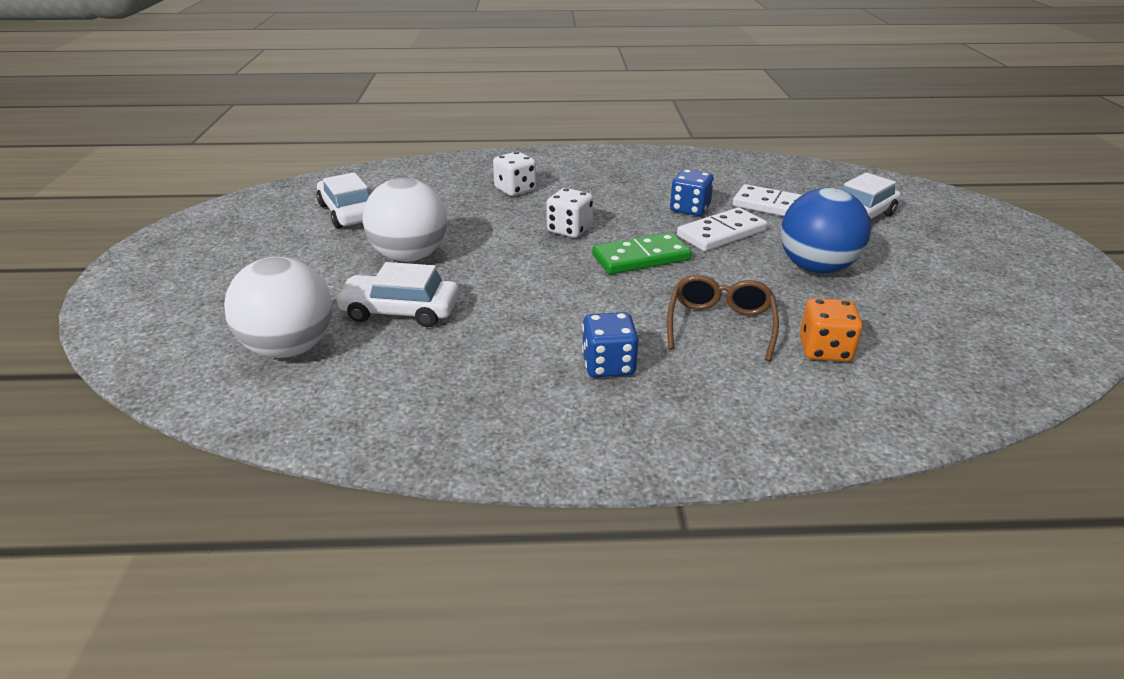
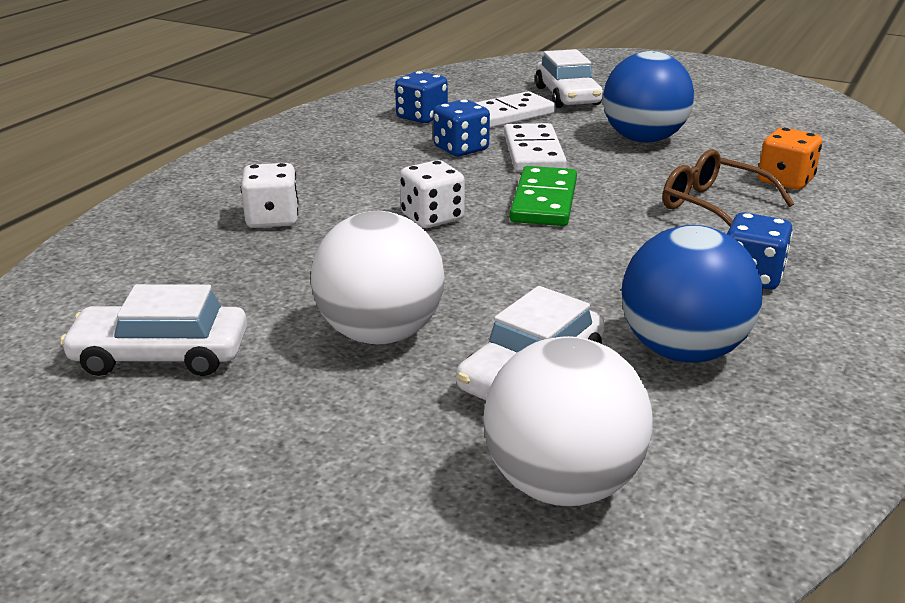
camera: 60 degrees left, 5 degrees down
(467, 357) = (682, 351): none -> blue ball
(725, 182) = (421, 117): none -> blue dice

